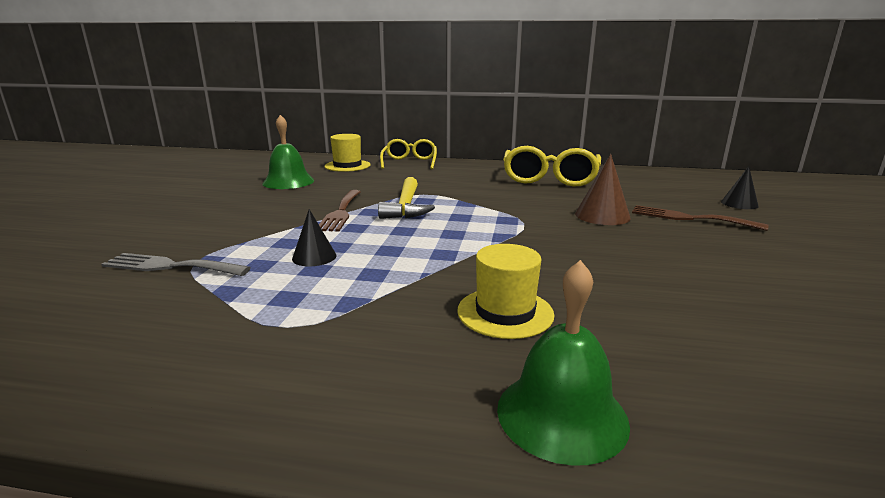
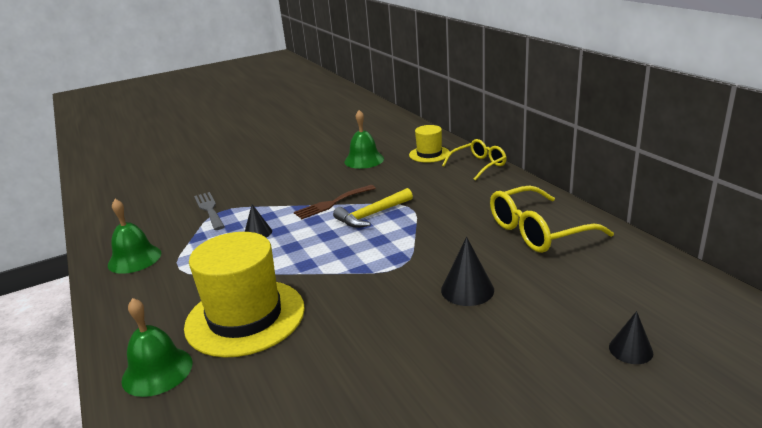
camera: 55 degrees right, 5 degrees up
(162, 356) = (134, 259): none -> green bell
(505, 312) = (245, 317): yellow hat -> yellow hat, size x1.90
(602, 215) = (467, 289): brown cone -> black cone
(689, 218) = (527, 332): brown fork -> none

